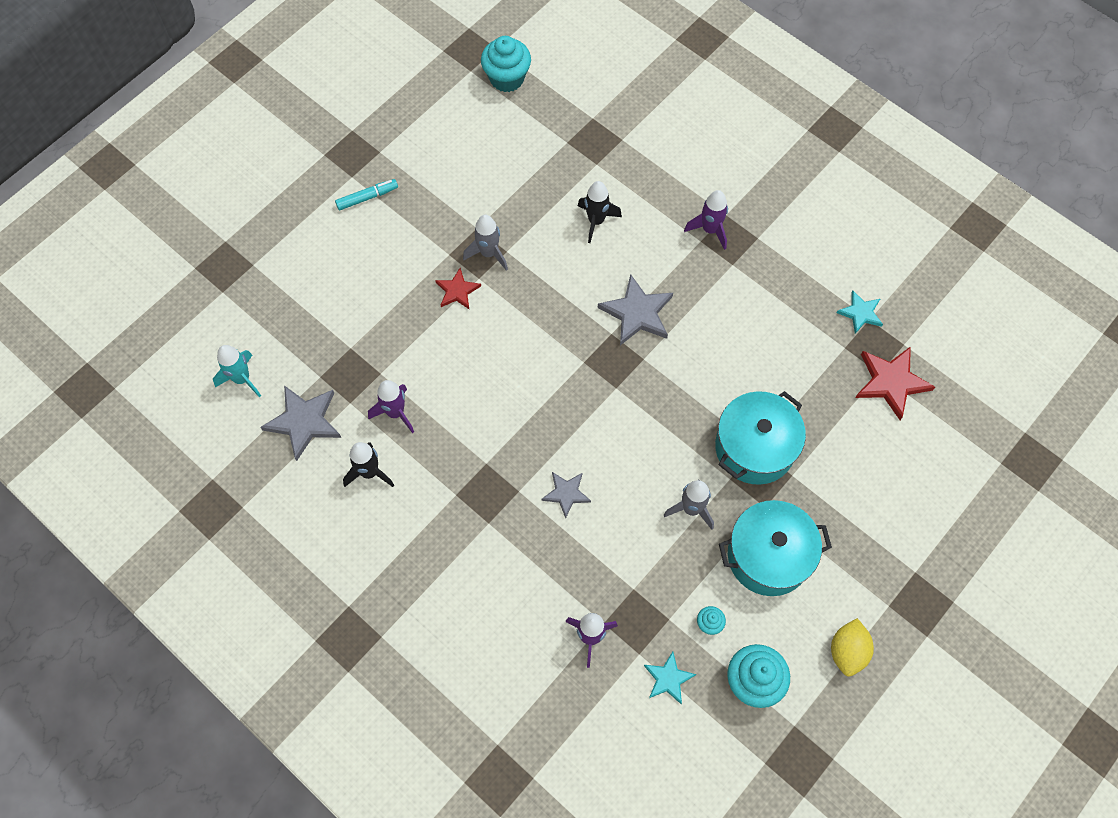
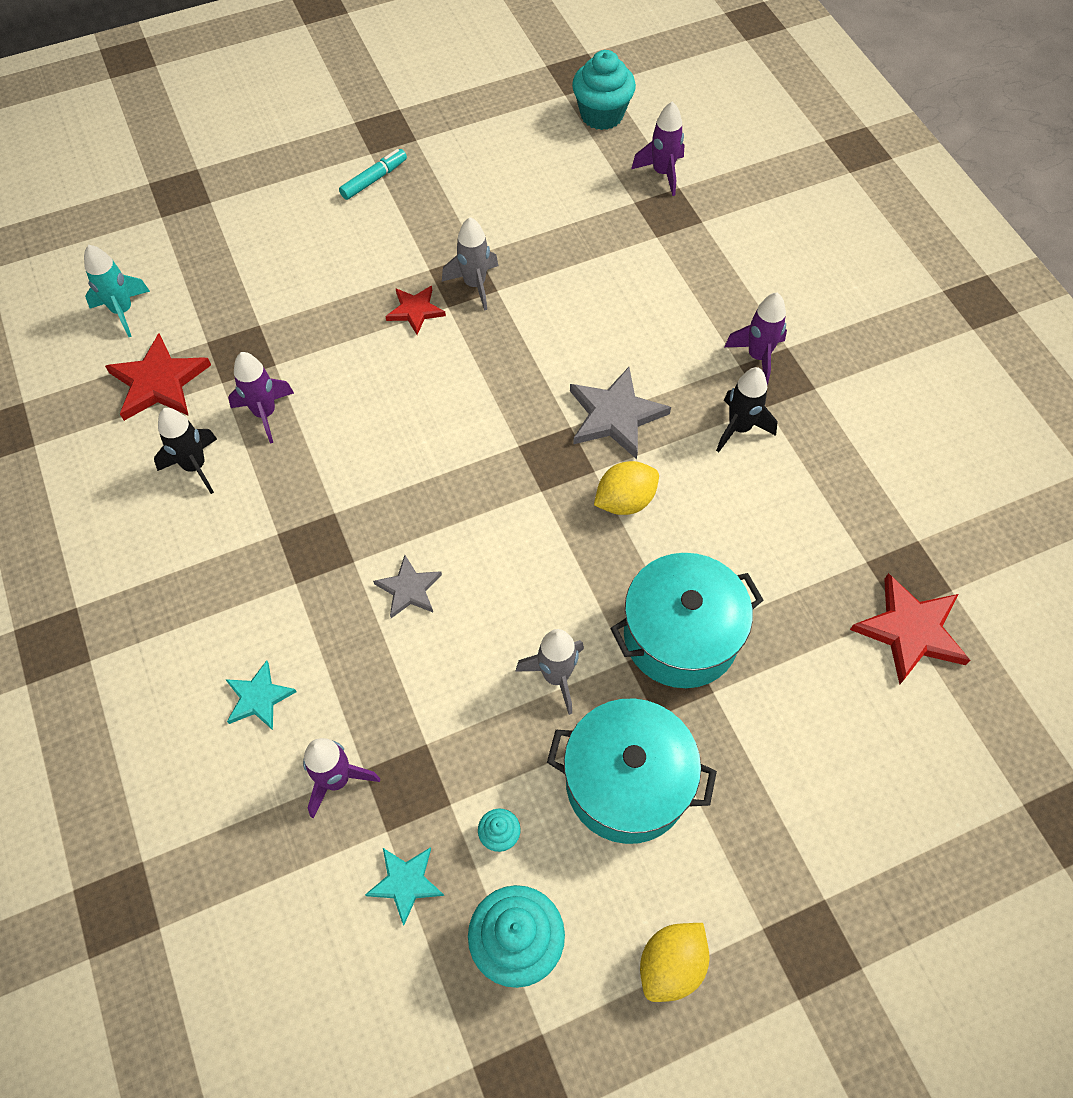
camera: 25 degrees right, 5 degrees down
(304, 422) = (159, 382): grey star -> red star
(367, 197) = (374, 179): turquoise marker -> turquoise marker turned 45 degrees counterclockwise
(575, 111) = (662, 173): none -> purple rocket
(596, 221) = (621, 296): black rocket -> black rocket (739, 428)
(674, 371) = (625, 501): none -> yellow lemon
(860, 313) = (909, 528): turquoise star -> turquoise star (258, 698)

